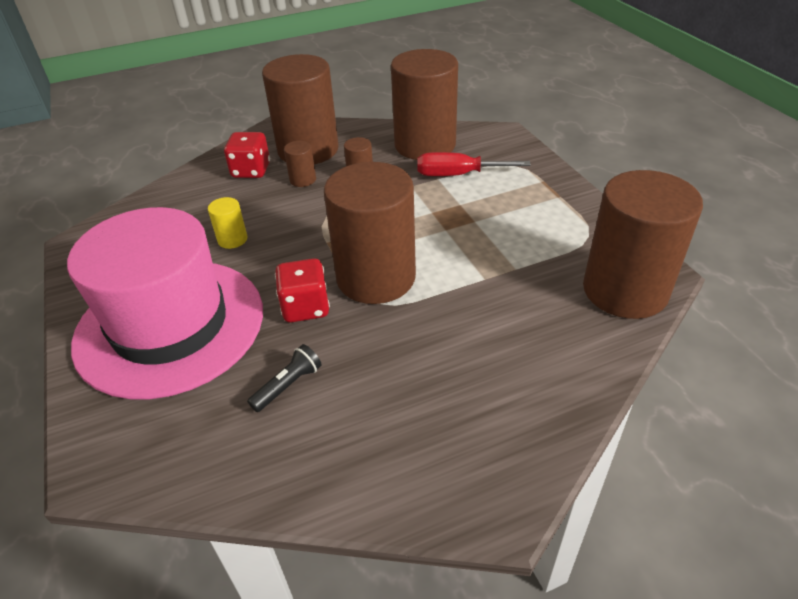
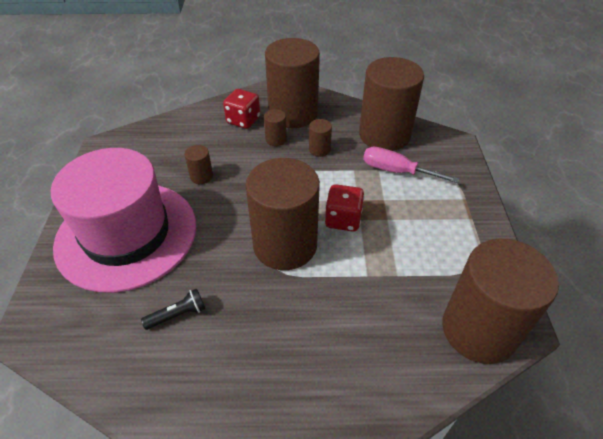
camera: 20 degrees right, 5 degrees up
(232, 239) = (201, 176): yellow cylinder -> brown cylinder
(305, 307) = (222, 253): red dice -> red dice (343, 219)
(458, 175) = (396, 171): red screwdriver -> pink screwdriver

